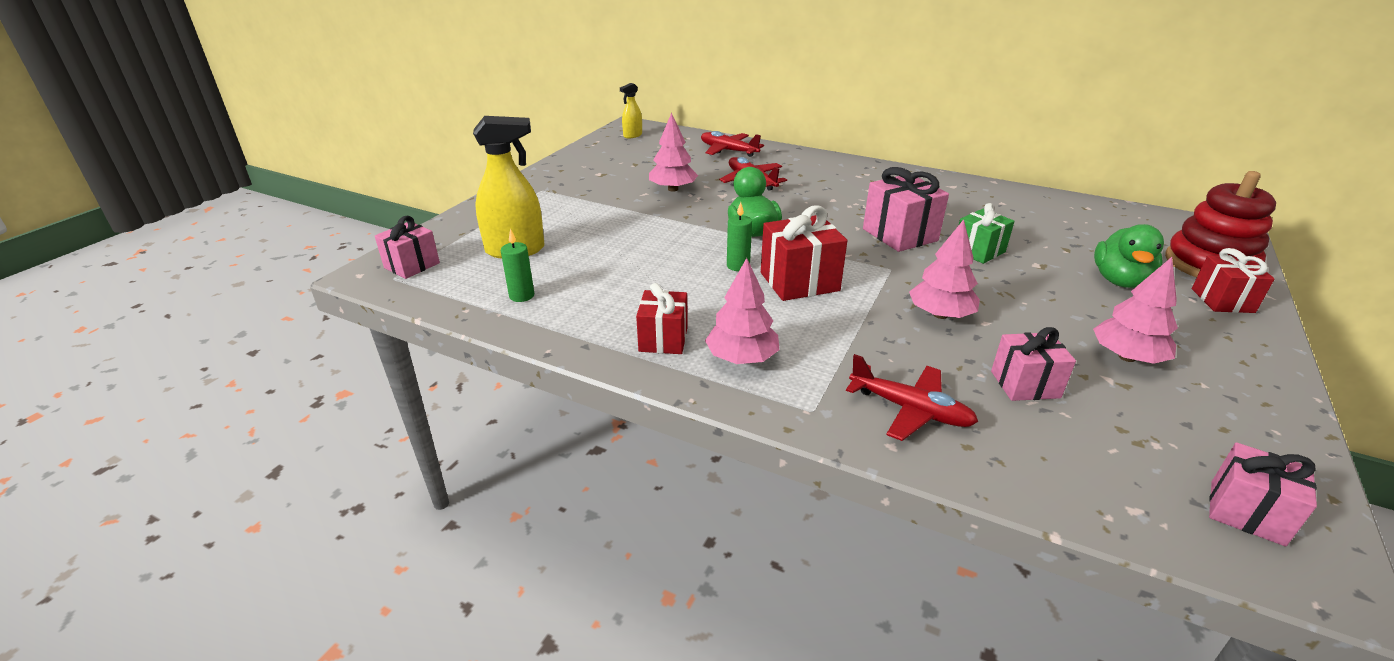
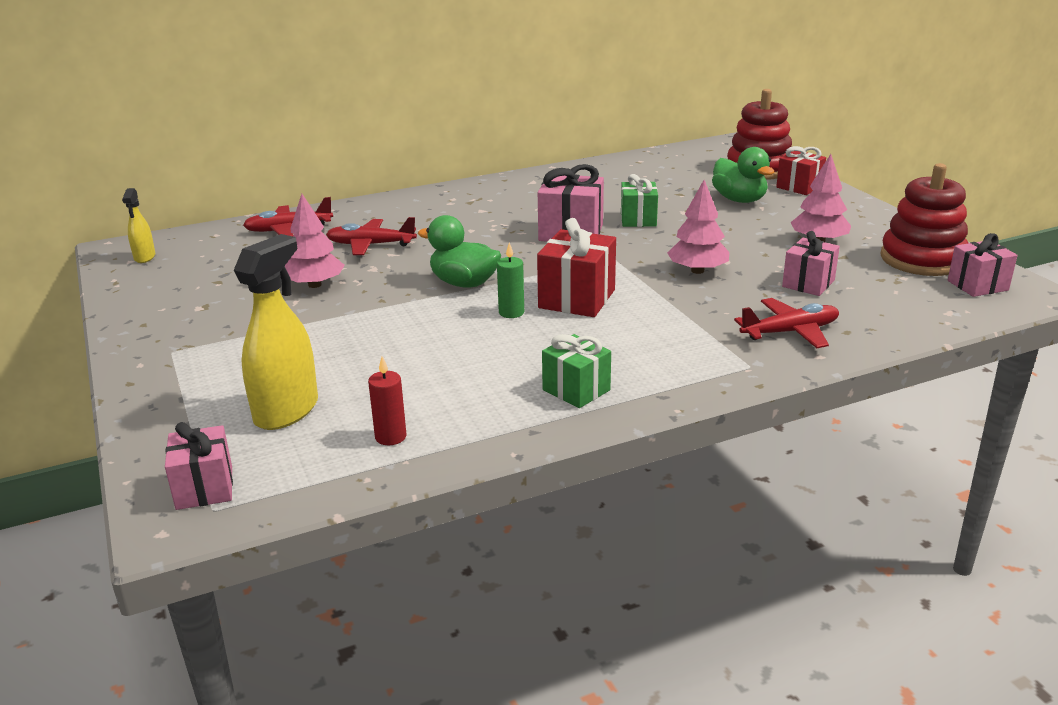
camera: 50 degrees left, 5 degrees down
(521, 296) = (390, 437): green candle -> red candle
(663, 339) = (576, 390): red gift -> green gift
(742, 358) = (650, 367): pink tree -> none
(1227, 443) = (922, 259): none -> red stacking toy

